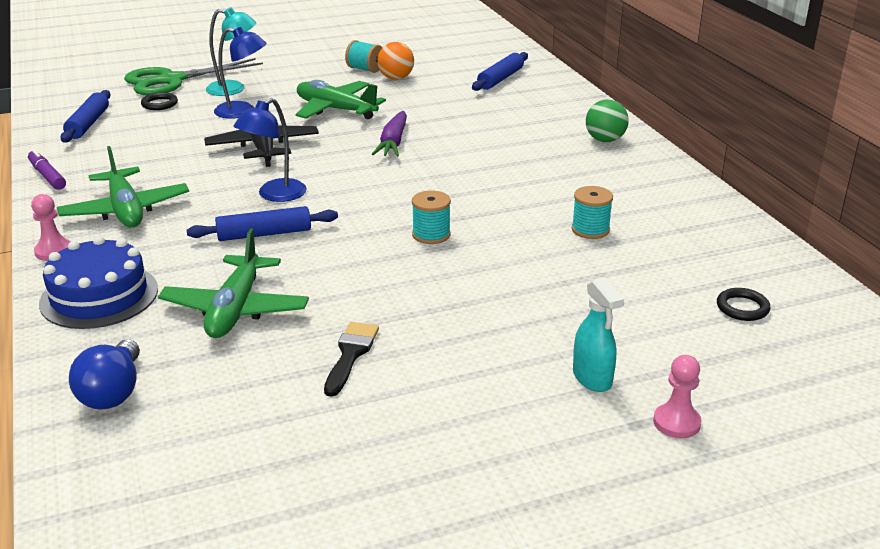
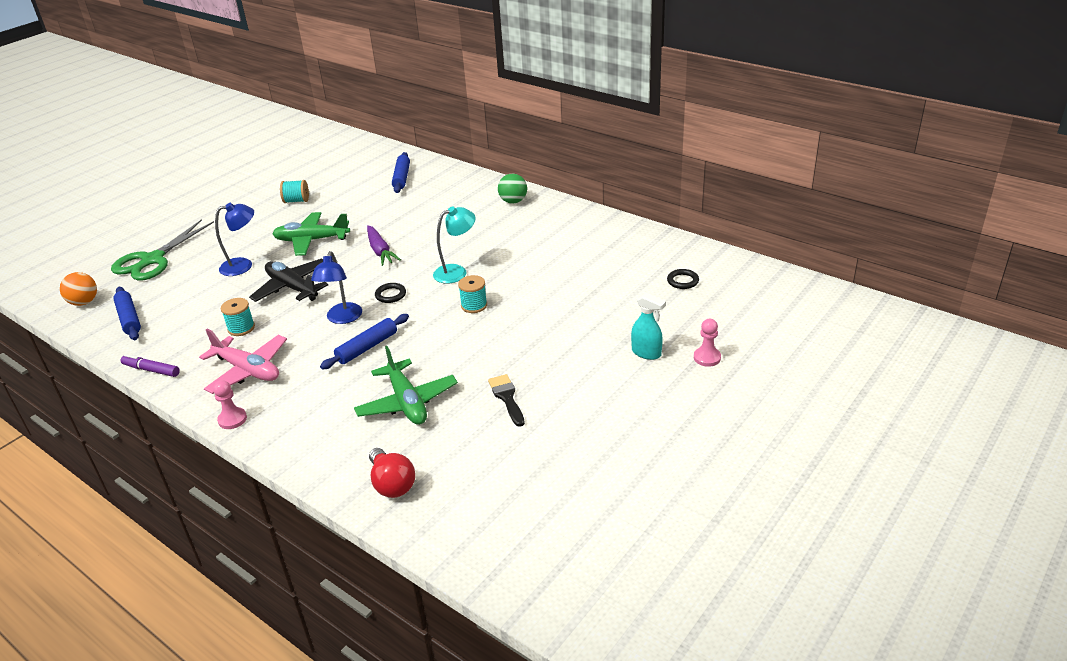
camera: 30 degrees left, 5 degrees up
(99, 296) = (306, 433): blue cake -> none
(113, 392) = (392, 484): blue light bulb -> red light bulb
(125, 210) = (248, 370): green plane -> pink plane
(159, 104) = (168, 282): black ring -> black ring (390, 295)
(234, 89) = (213, 250): turquoise lamp -> turquoise lamp (456, 272)
(396, 78) = (327, 201): orange ball -> orange ball (84, 302)
(590, 230) = (562, 265): turquoise spool -> turquoise spool (241, 328)

